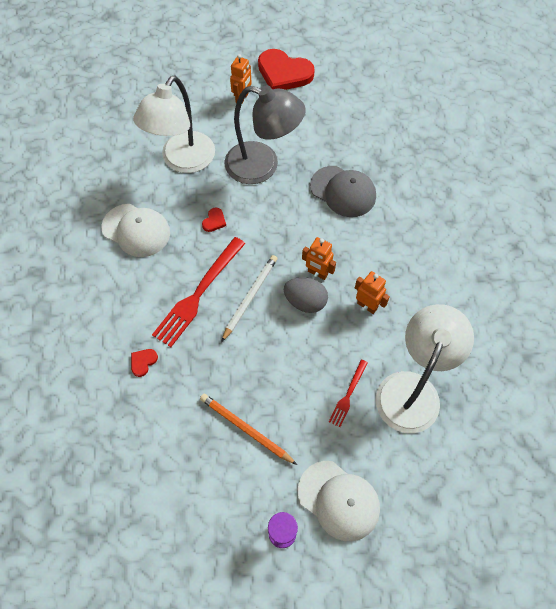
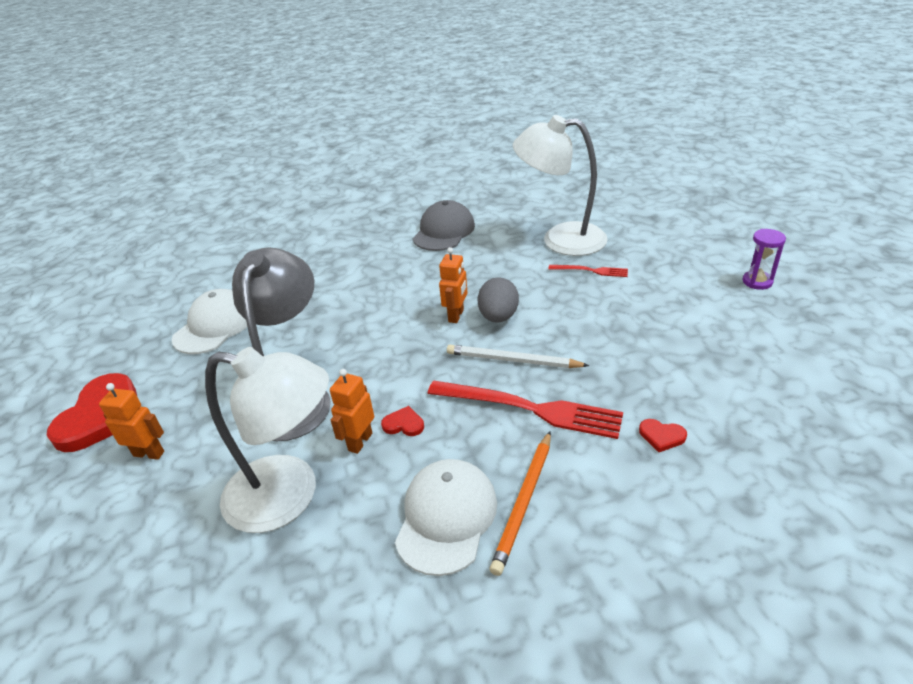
camera: 100 degrees left, 25 degrees down
(245, 429) = (678, 326): orange pencil -> orange pencil (524, 502)
(339, 500) = (696, 258): white cap -> white cap (214, 326)
(343, 191) = (331, 318): grey cap -> grey cap (444, 231)
(367, 306) = (483, 276): orange robot -> orange robot (360, 441)

